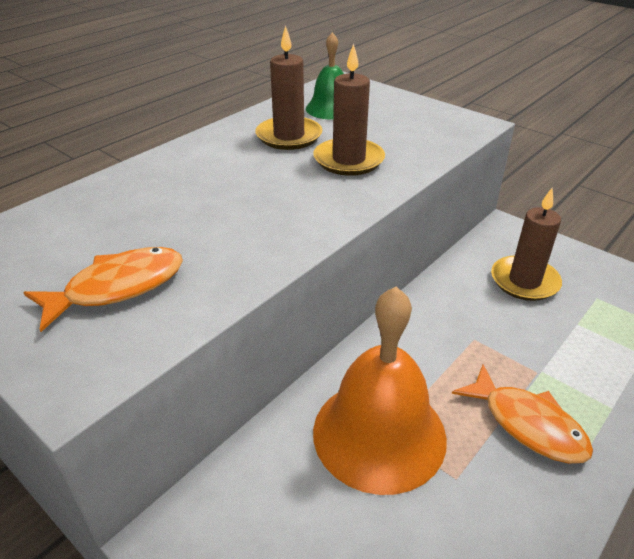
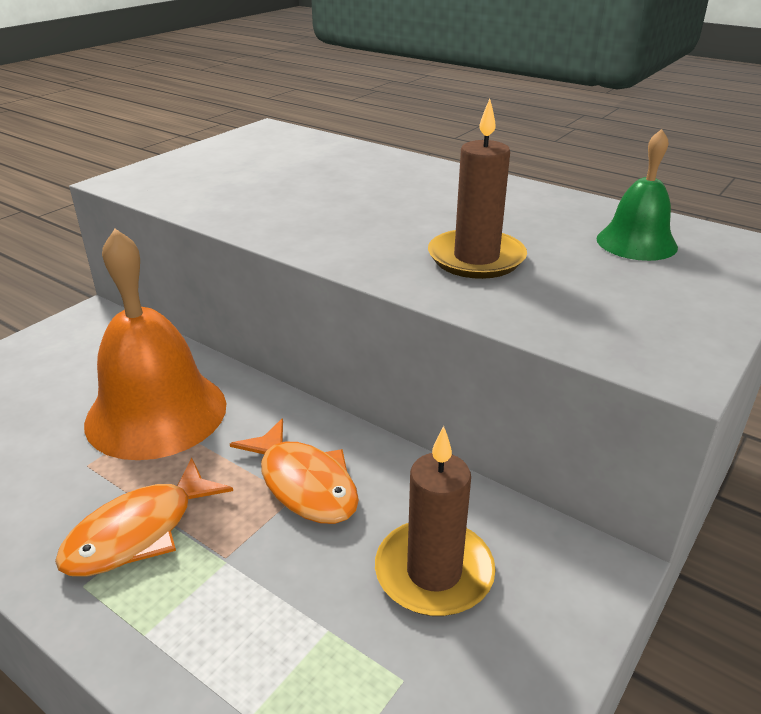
camera: 85 degrees right, 5 degrees down
(118, 287) = (224, 178): orange fish -> orange fish (304, 484)
(289, 136) = (526, 221): brown candle -> none

